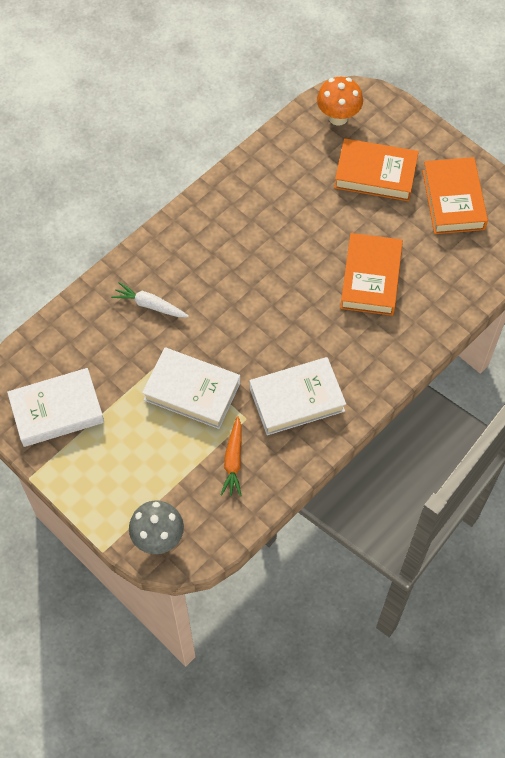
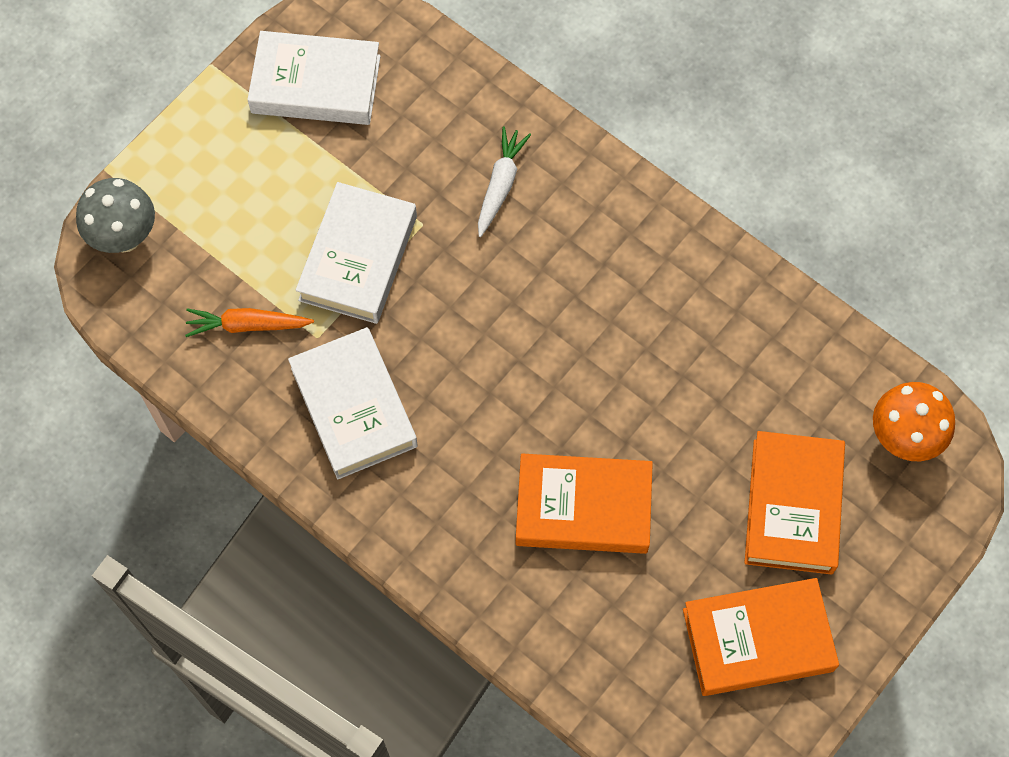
camera: 85 degrees right, 5 degrees up
(57, 411) = (316, 84): white book -> white book turned 60 degrees counterclockwise

